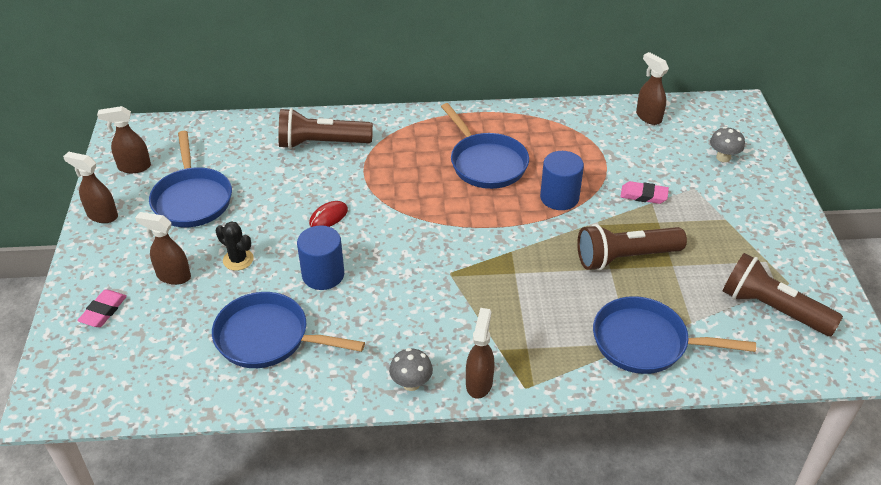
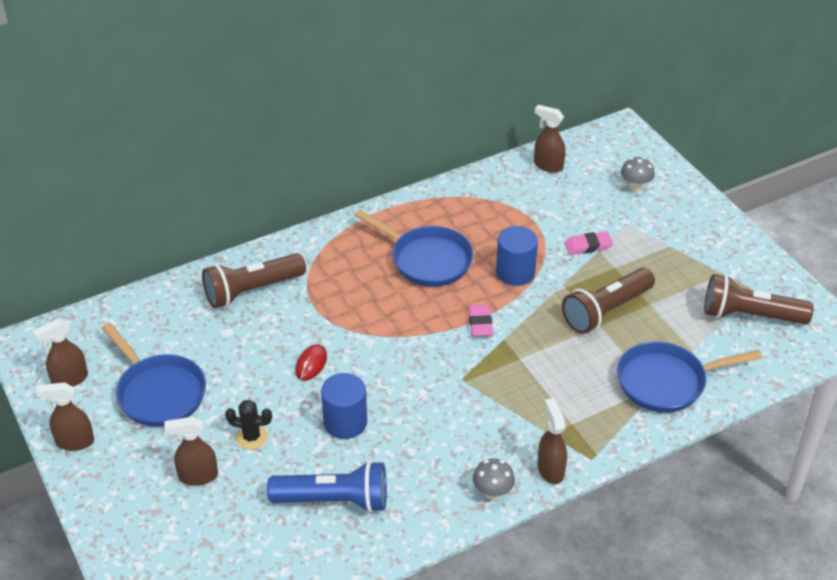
camera: 25 degrees left, 0 degrees up
(103, 311) = (152, 536): pink eraser -> pink eraser (480, 323)
(268, 337) = (334, 500): blue pan -> blue flashlight

